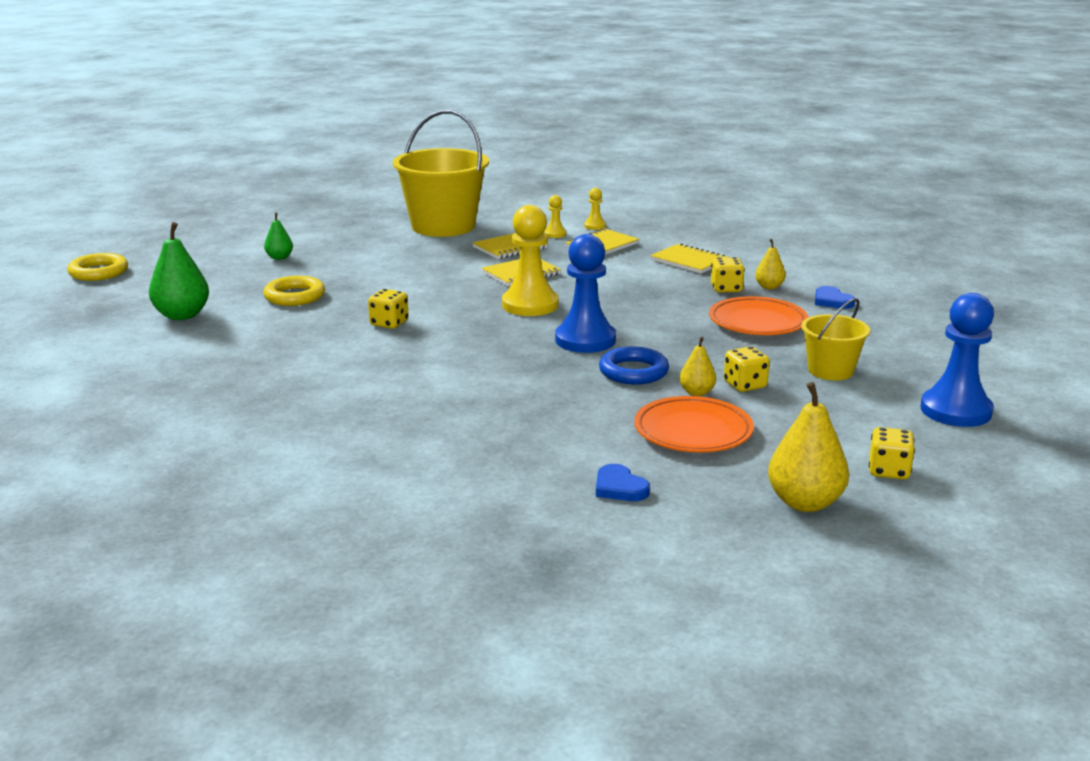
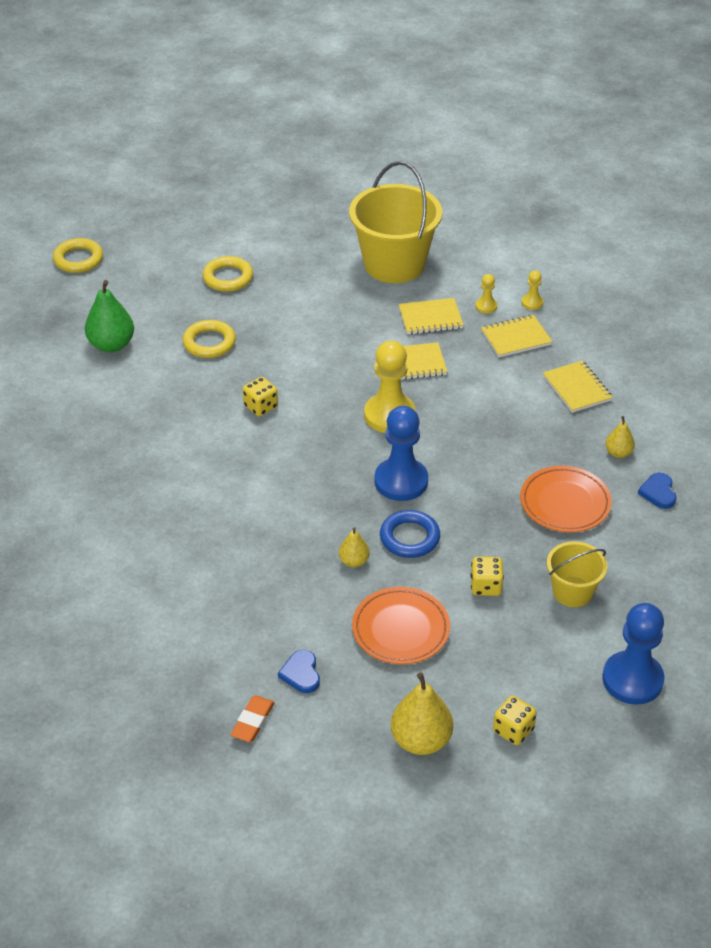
camera: 25 degrees right, 20 degrees up
(279, 258) = (228, 278): green pear -> yellow ring
(601, 537) = (253, 721): none -> orange eraser
(696, 392) = (440, 582): yellow pear -> yellow pear (354, 561)
(726, 289) = (577, 443): yellow dice -> none

